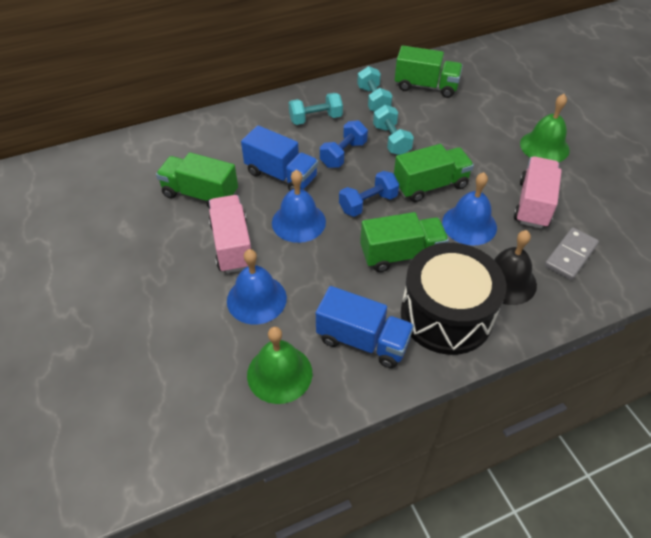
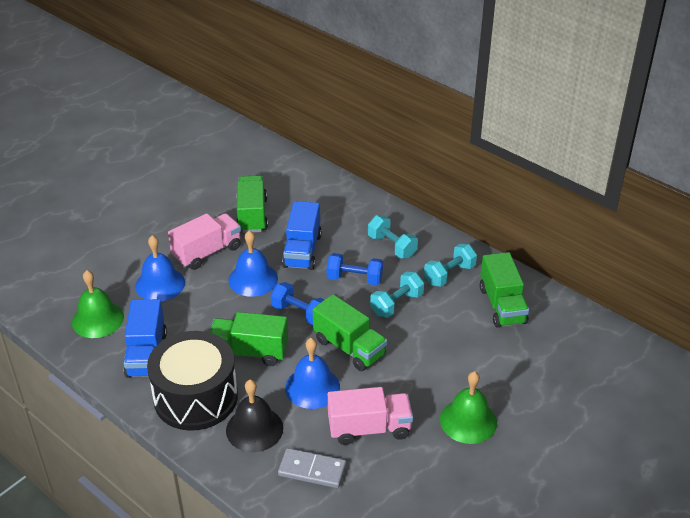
camera: 65 degrees right, 10 degrees down
(401, 255) = (249, 352): green truck -> green truck turned 135 degrees clockwise

